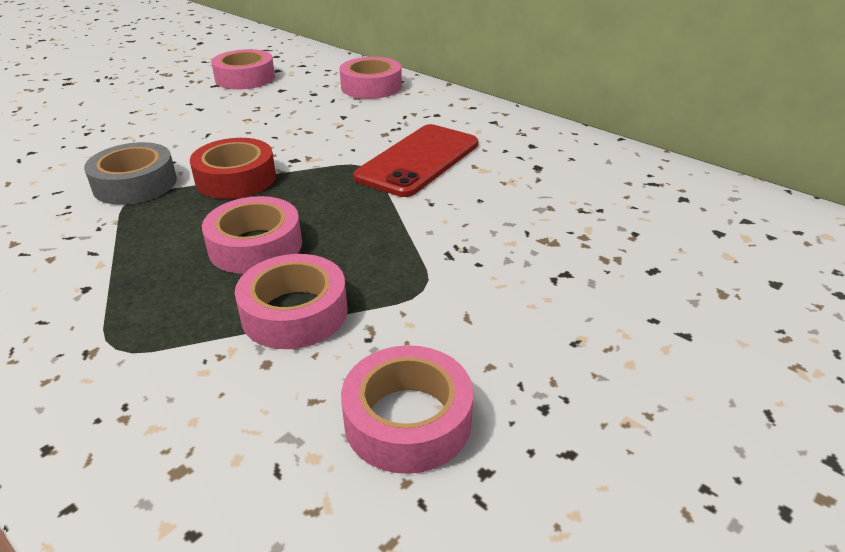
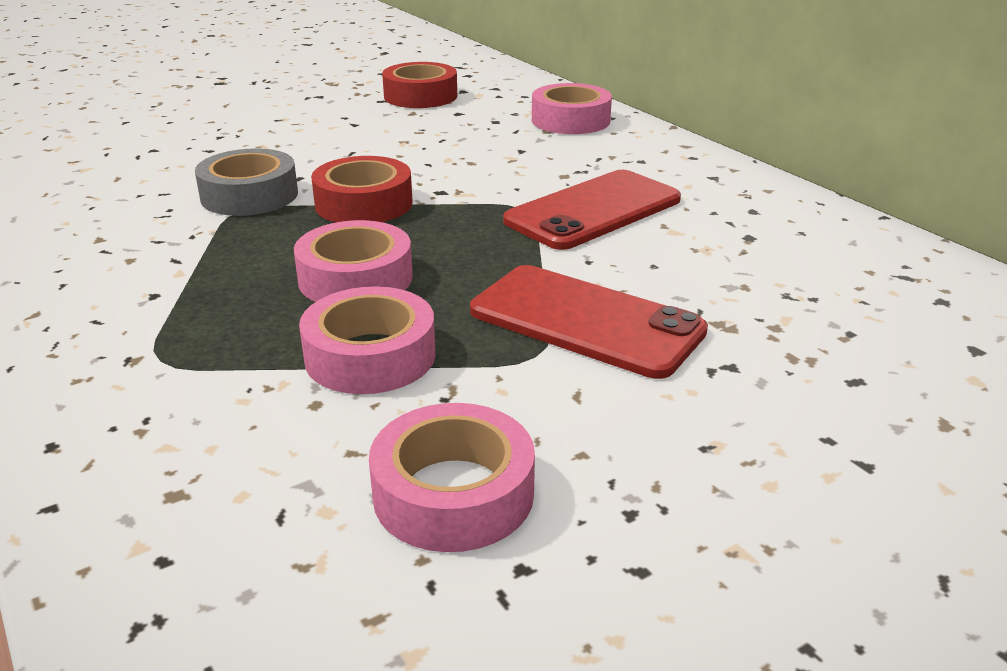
camera: 15 degrees right, 5 degrees down
(245, 78) = (420, 96): pink tape -> red tape
(449, 254) = (586, 321): none -> red phone

